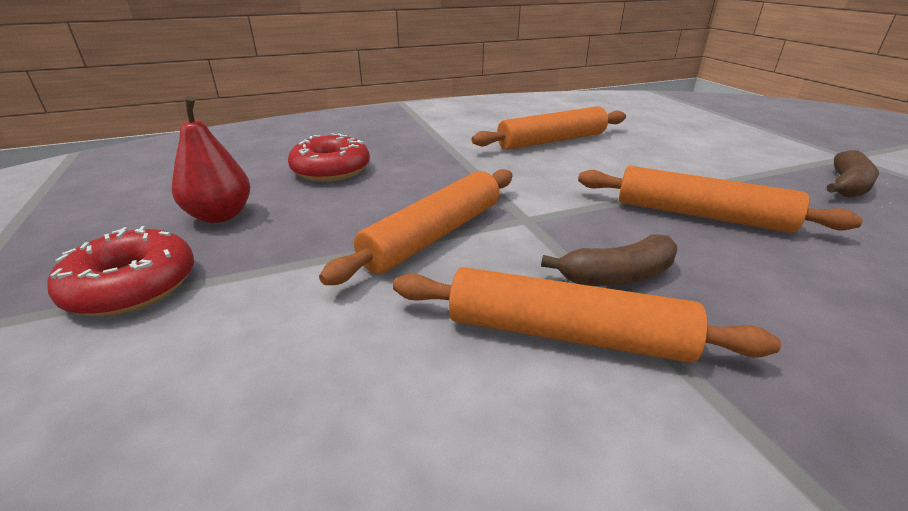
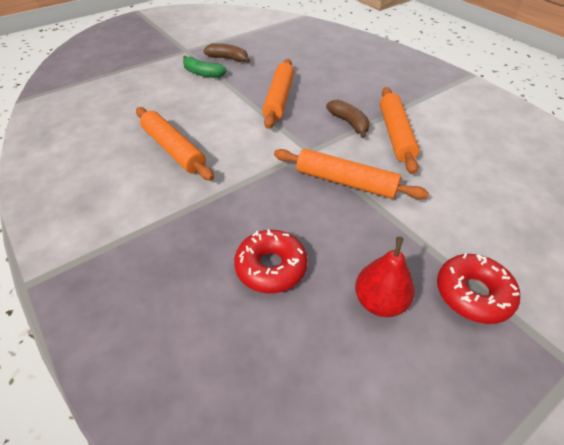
camera: 105 degrees left, 15 degrees up
(767, 163) = (202, 73): none -> green banana

